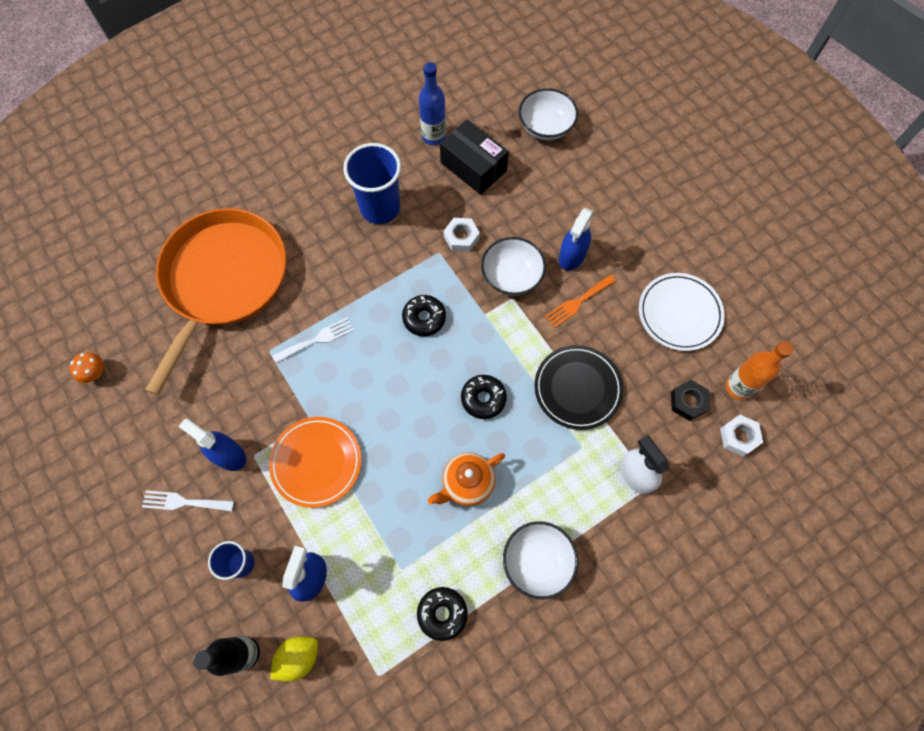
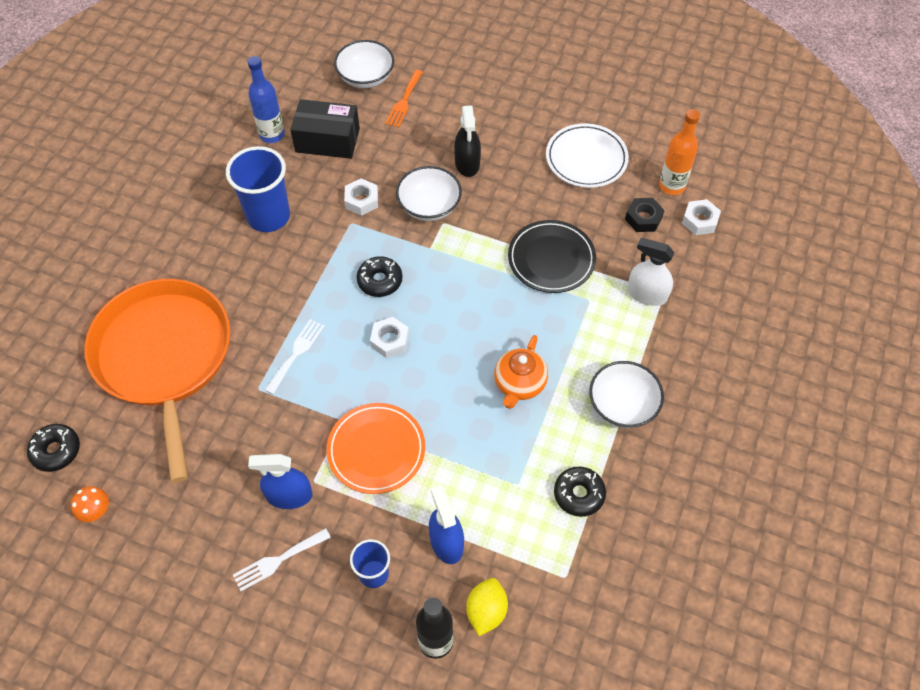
camera: 35 degrees left, 10 degrees down
(394, 375) = (390, 340): none -> white nut
(483, 399) = (481, 312): black donut -> black donut (56, 451)
(572, 255) = (467, 163): blue spray bottle -> black spray bottle
(578, 302) = (500, 195): orange fork -> orange fork (404, 101)

